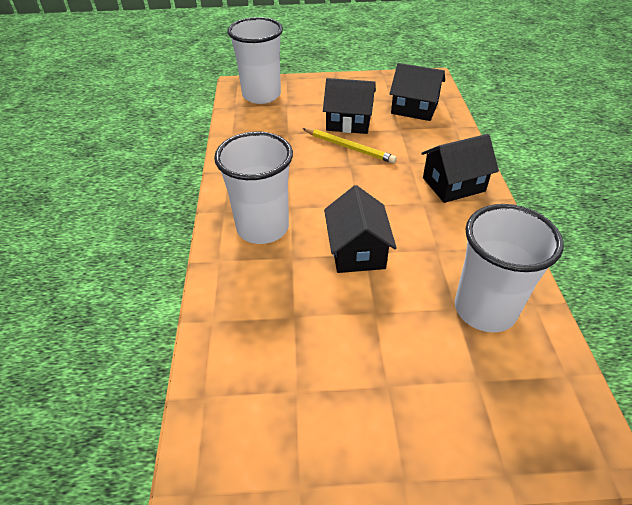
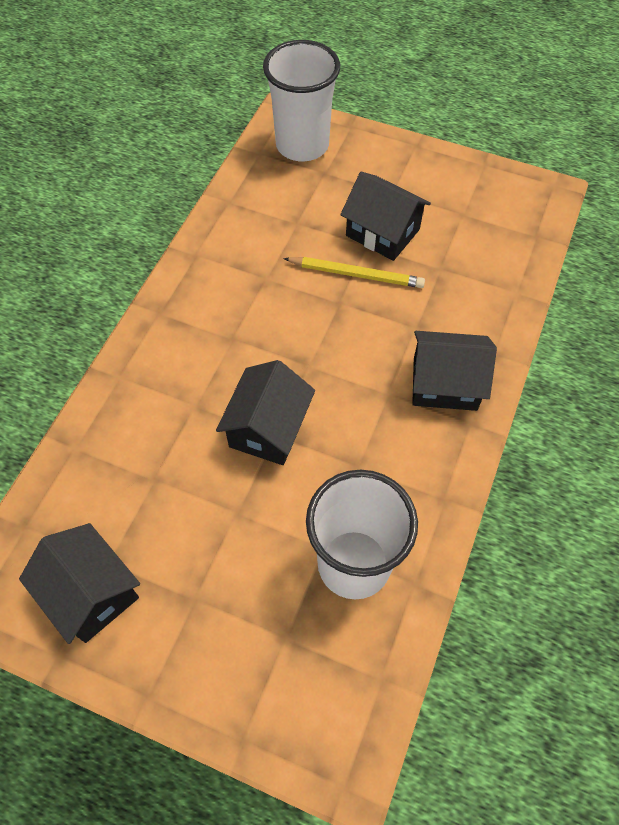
camera: 25 degrees right, 15 degrees up
(262, 228) = (187, 353): white cup -> none
(349, 147) = (356, 274): yellow pencil -> yellow pencil turned 45 degrees counterclockwise
(414, 108) = (484, 241): black house -> black house (91, 593)

